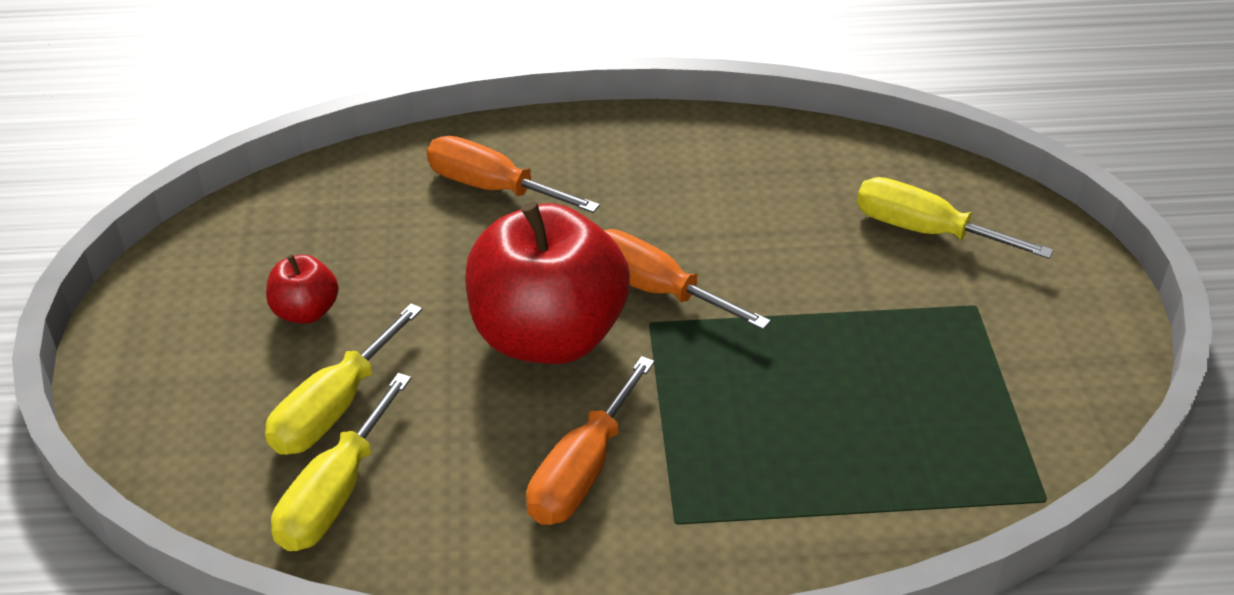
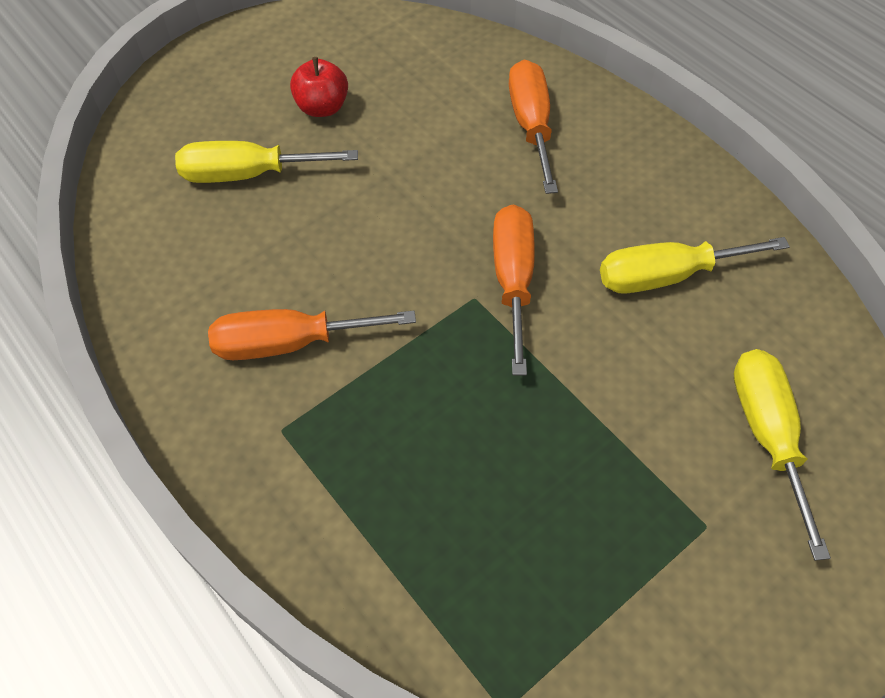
camera: 55 degrees right, 15 degrees up
(335, 493) = (175, 221): yellow screwdriver -> yellow screwdriver (666, 276)
(548, 336) = (407, 246): red apple -> none

